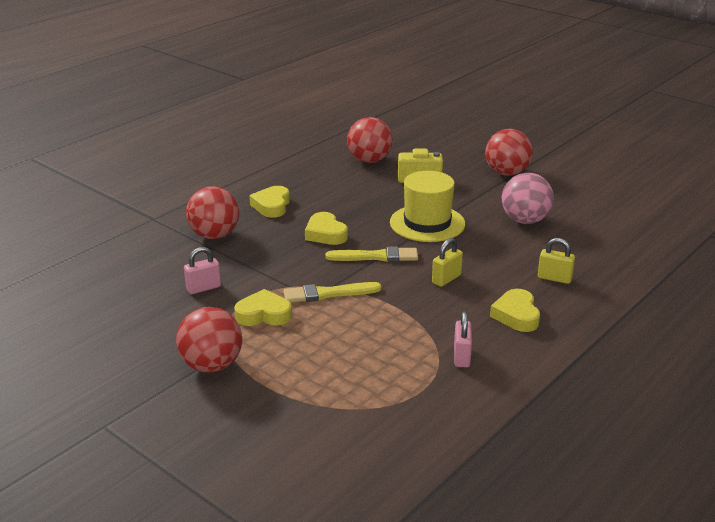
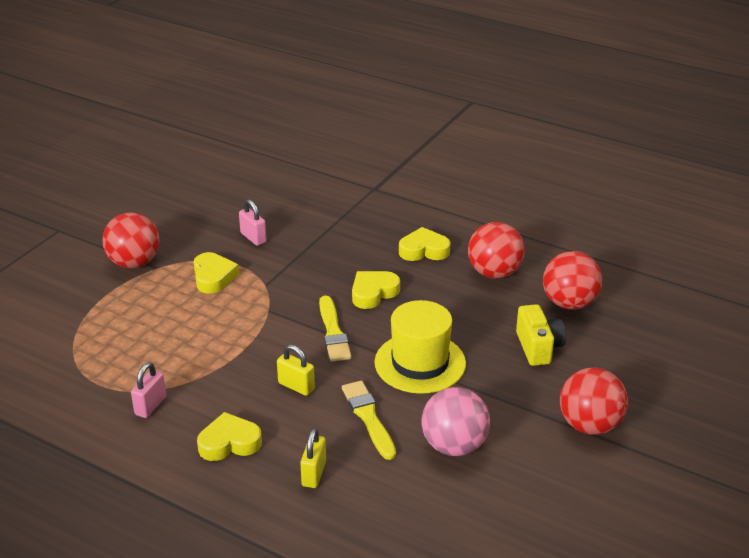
camera: 80 degrees right, 5 degrees up
(214, 235) = (351, 227): red ball -> red ball (494, 273)
(328, 293) = (254, 309): yellow brush -> yellow brush (369, 418)
(461, 357) = (150, 405): pink padlock -> pink padlock turned 60 degrees counterclockwise

